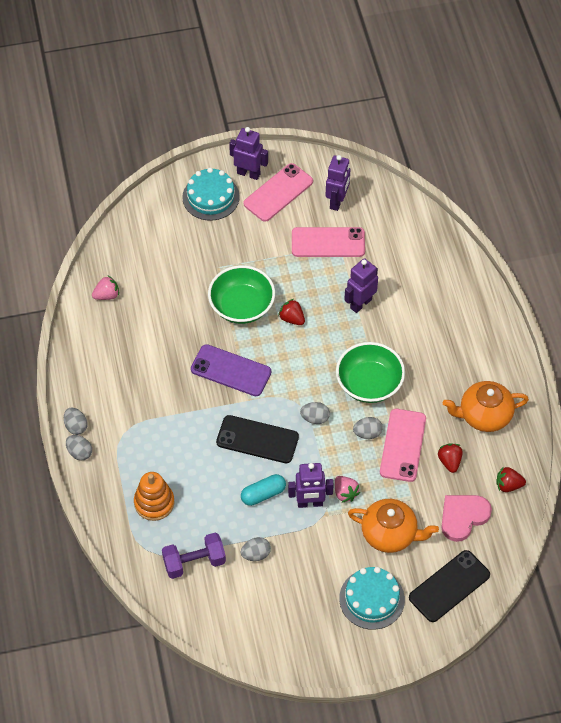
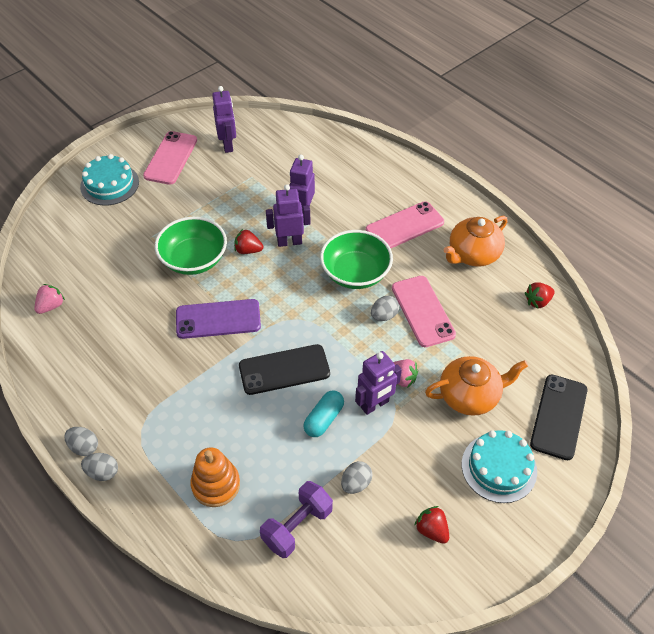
camera: 30 degrees left, 5 degrees down
(248, 173) = (134, 154): purple robot -> purple robot (289, 242)
(315, 418) = (326, 325): grey egg -> none
(328, 242) = (240, 178): pink phone -> pink phone (404, 226)
(449, 461) = (473, 305): red strawberry -> red strawberry (431, 530)
(463, 517) = (521, 347): pink heart -> none

